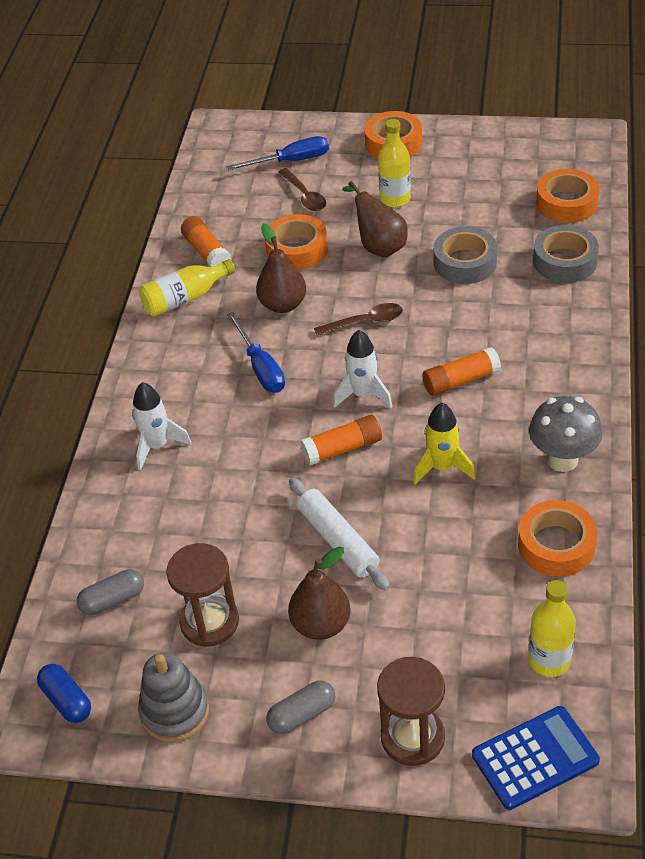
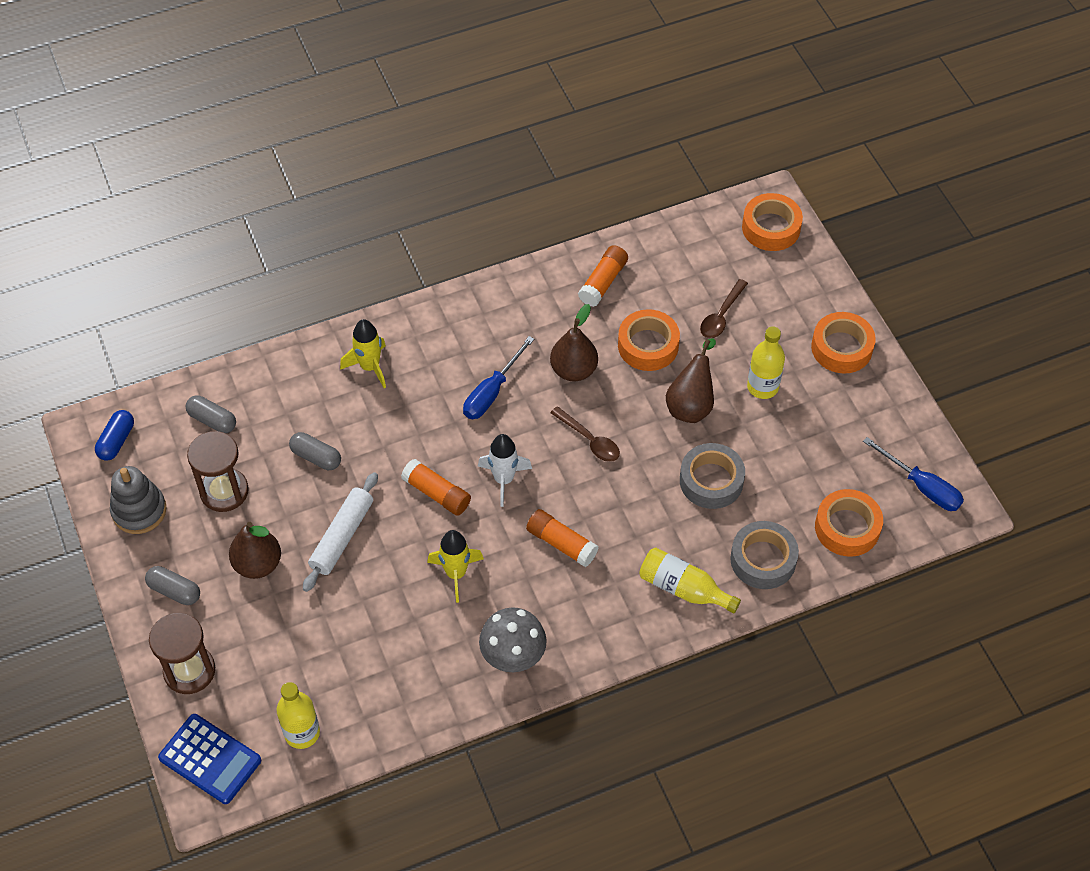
camera: 55 degrees right, 10 degrees up
(157, 446) = (370, 367): white rocket -> yellow rocket
(185, 298) = (539, 297): yellow bottle -> yellow bottle (683, 588)
(228, 527) = (316, 457): none -> grey capsule
(291, 161) = (762, 281): blue screwdriver -> blue screwdriver (922, 486)
(556, 545) = (418, 691): orange tape -> orange tape (771, 228)

